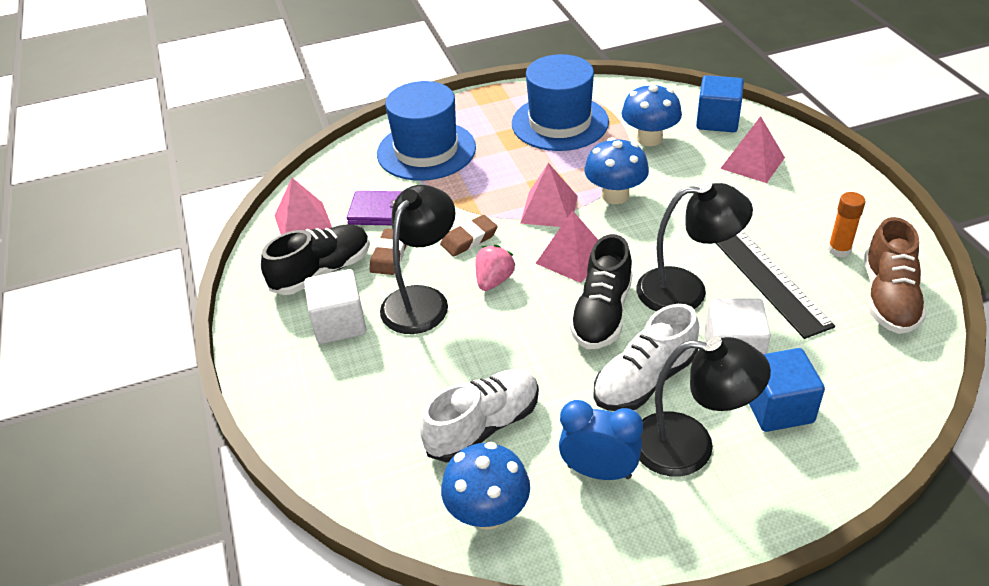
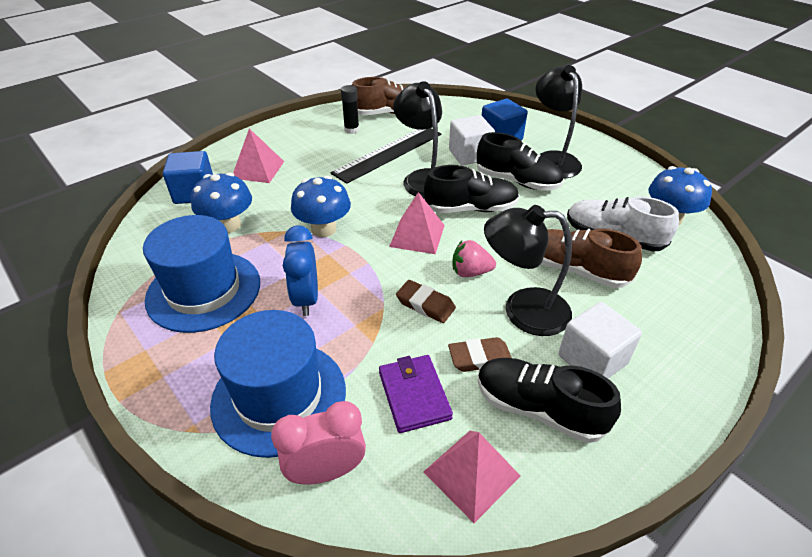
camera: 115 degrees left, 0 degrees up
(355, 163) = (326, 471): none -> pink clock
(451, 363) = (575, 270): none -> brown shoe
(549, 209) = (358, 263): pink pyramid -> none
(599, 471) = (599, 185): blue clock -> blue clock (306, 299)
(644, 380) = (517, 181): white shoe -> black shoe
(839, 250) = (351, 130): orange glue stick -> black glue stick

